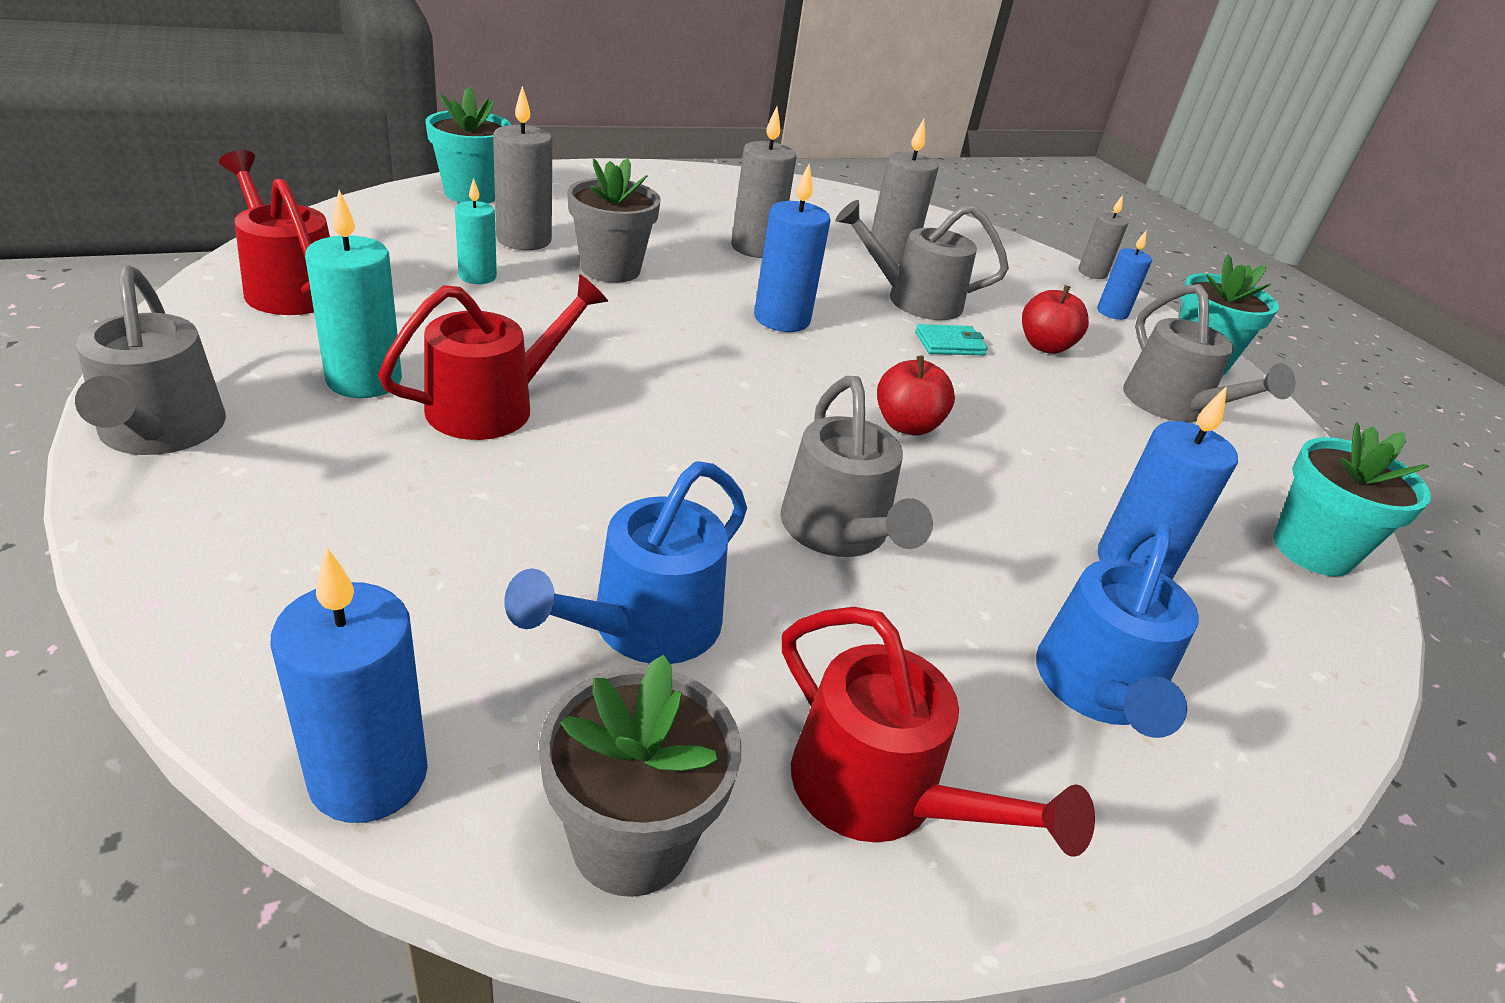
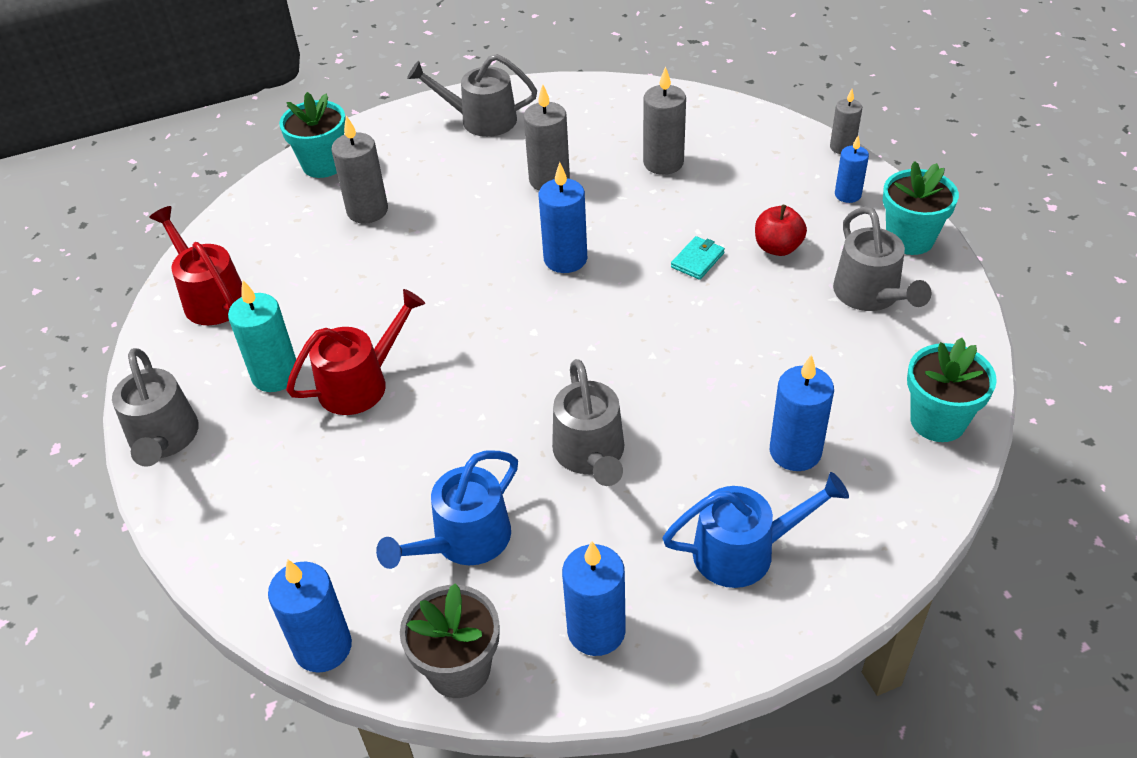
camera: 10 degrees right, 10 degrees up
(477, 276) = (337, 259): turquoise candle -> none
(610, 269) = (434, 230): grey flower pot -> none
(879, 792) = (596, 631): red watering can -> blue candle
(907, 425) = (650, 352): red apple -> none
(914, 300) = (676, 215): grey watering can -> grey watering can (481, 120)
(949, 344) = (697, 260): turquoise wallet -> turquoise wallet turned 45 degrees counterclockwise
(1097, 689) = (744, 551): blue watering can -> blue watering can turned 120 degrees counterclockwise

